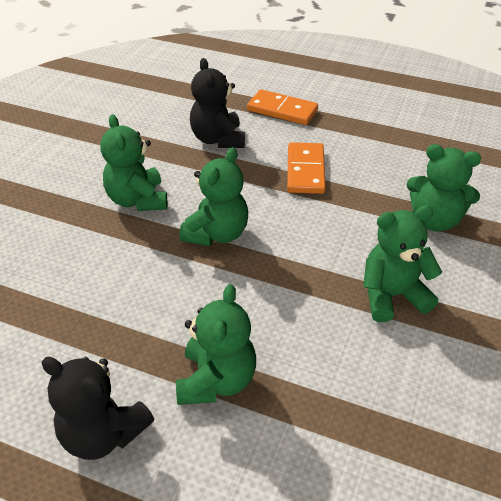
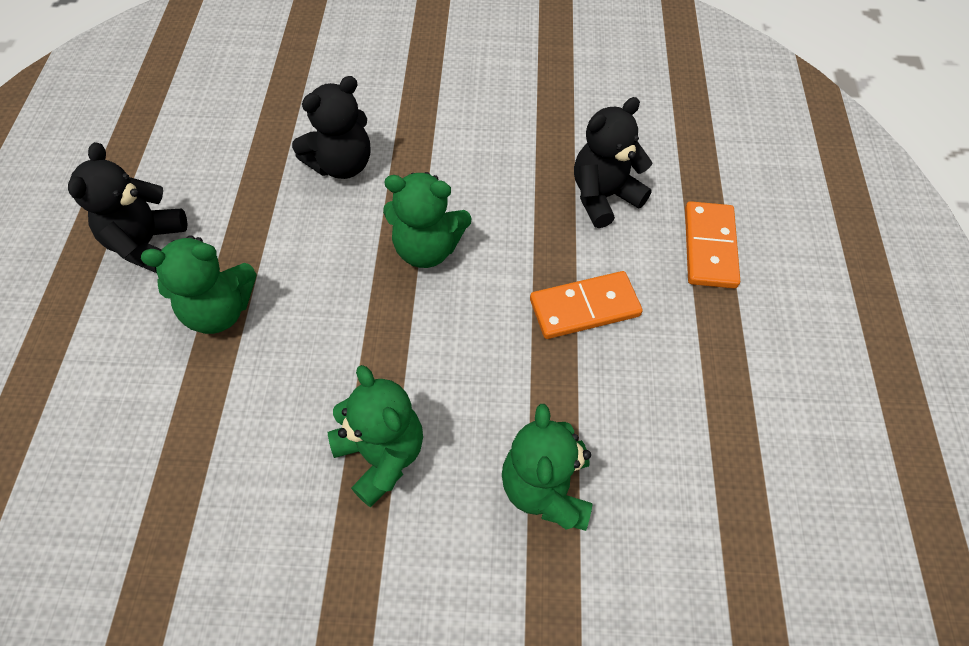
camera: 70 degrees right, 15 degrees up
(96, 267) = (341, 164): none -> black teddy bear
(138, 200) = (455, 160): green teddy bear -> none

